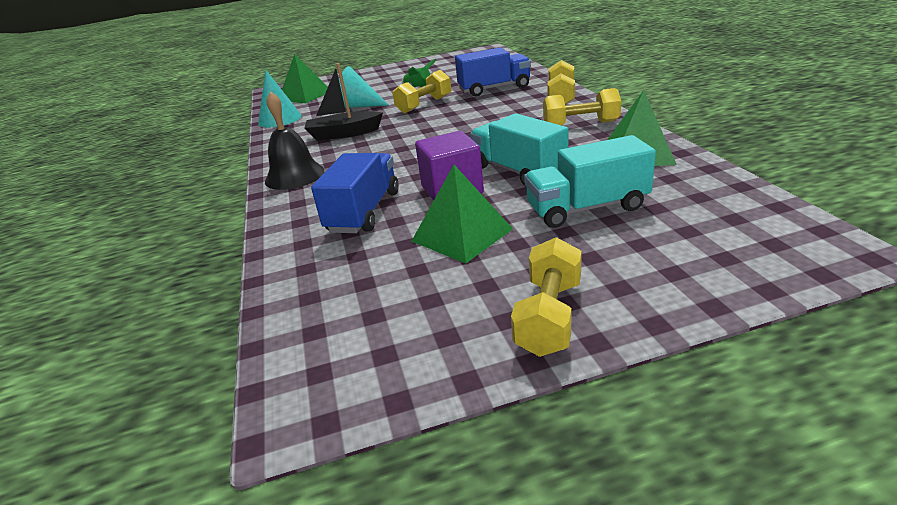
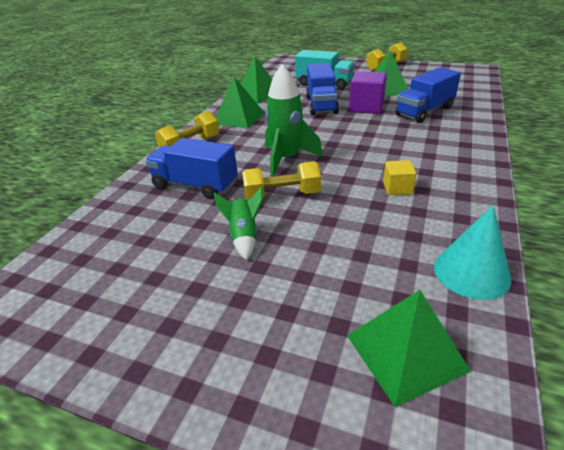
camera: 145 degrees left, 5 degrees up
(294, 176) = (464, 153): black bell -> none
(344, 134) = (397, 188): black boat -> yellow cube
(357, 106) = (347, 240): turquoise cone -> none
(456, 118) = (287, 159): none -> green rocket
(518, 171) = (321, 105): turquoise truck -> blue truck
(580, 125) = (238, 118): yellow dumbbell -> green pyramid

